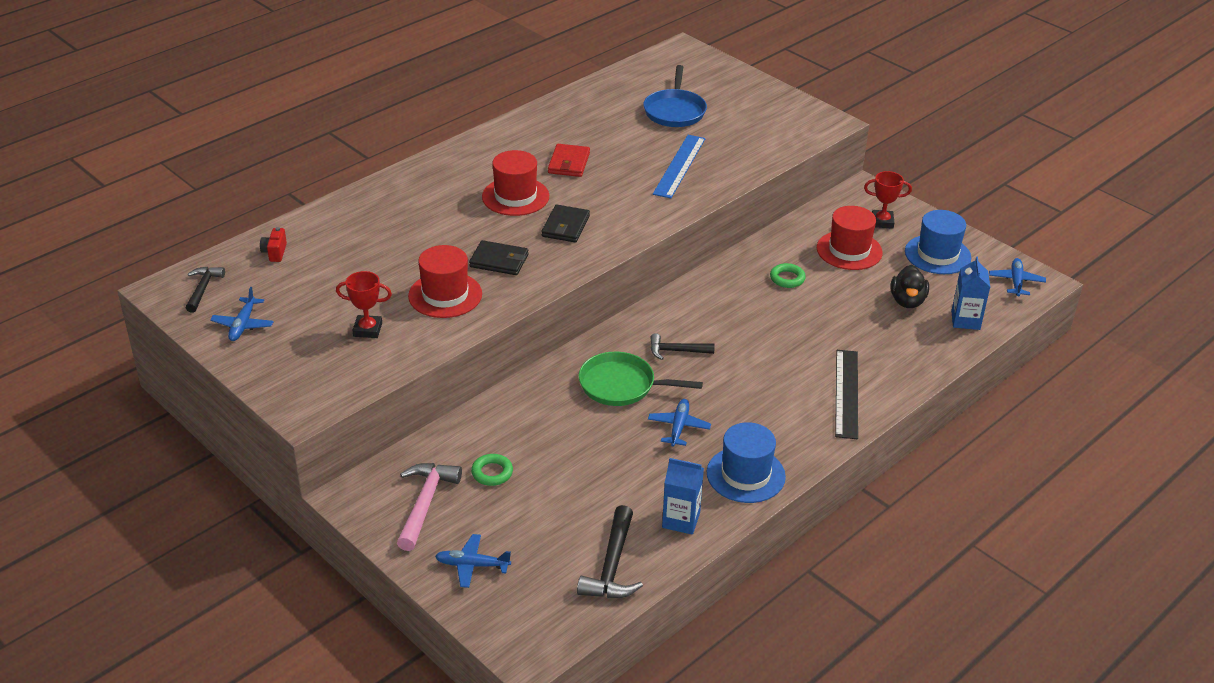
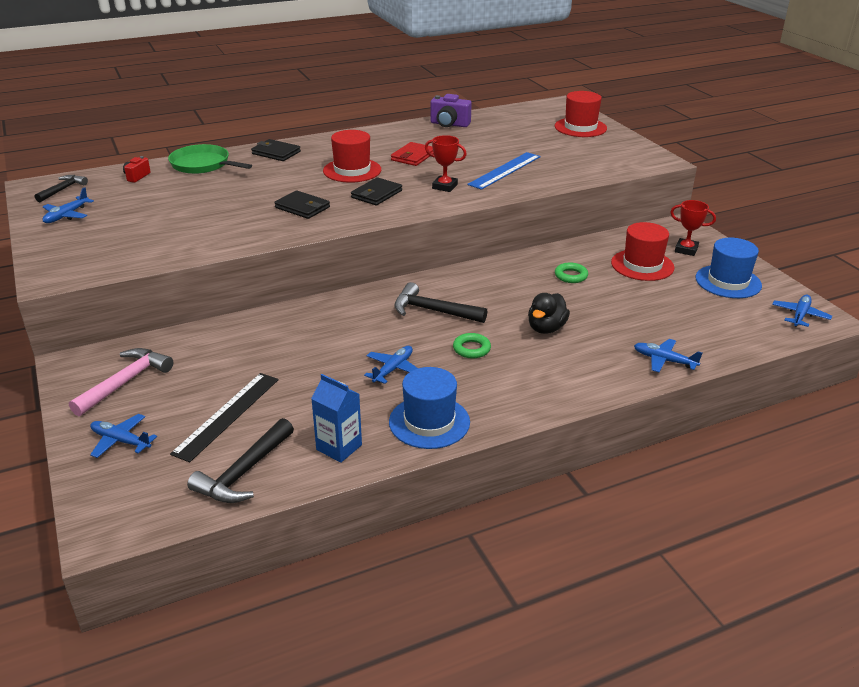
camera: 20 degrees right, 5 degrees down
(367, 329) = (156, 234): red trophy -> red trophy (444, 186)
(409, 185) = (276, 153): none -> black wallet
(445, 295) = (238, 222): red hat -> red hat (580, 127)
(492, 473) = (201, 371): green ring -> green ring (471, 349)
(577, 105) = (449, 124): none -> purple camera
(621, 385) = (365, 327): green pan -> green pan (203, 165)
(675, 111) = (527, 137): blue pan -> none
(676, 351) = (433, 311): black hammer -> black hammer, size x1.54
(846, 393) = (573, 374): black ruler -> black ruler (227, 415)
(907, 301) = (678, 312): black duck -> black duck (546, 328)
(918, 360) = (664, 360): none -> blue plane
(965, 320) = (730, 337): blue carton -> none

